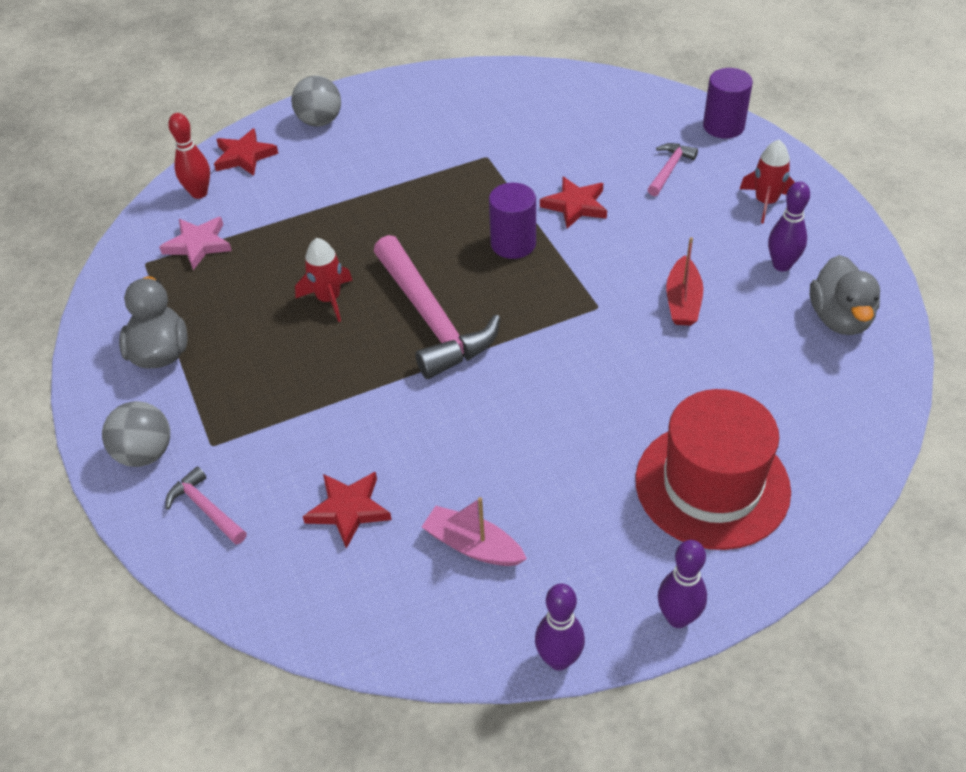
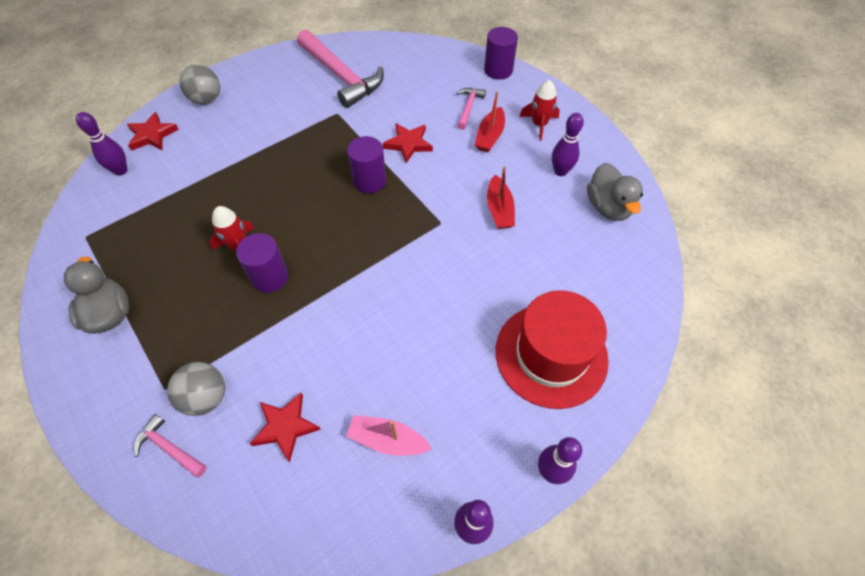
camera: 15 degrees left, 10 degrees up
(145, 453) = (110, 407): grey ball -> grey ball (206, 397)
(198, 245) = (127, 215): pink star -> none
(199, 193) = (121, 170): red bowling pin -> purple bowling pin
(361, 340) = (270, 277): none -> purple cylinder
(432, 319) = (321, 251): pink hammer -> pink hammer (341, 76)
(691, 209) = (490, 136): none -> red boat

